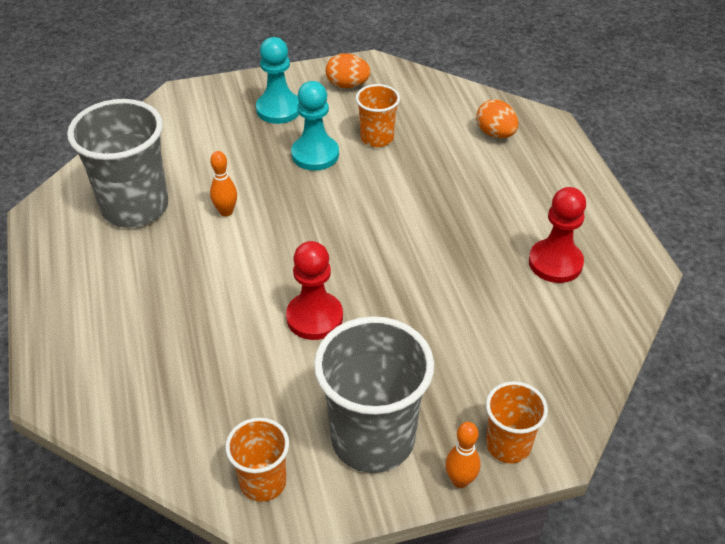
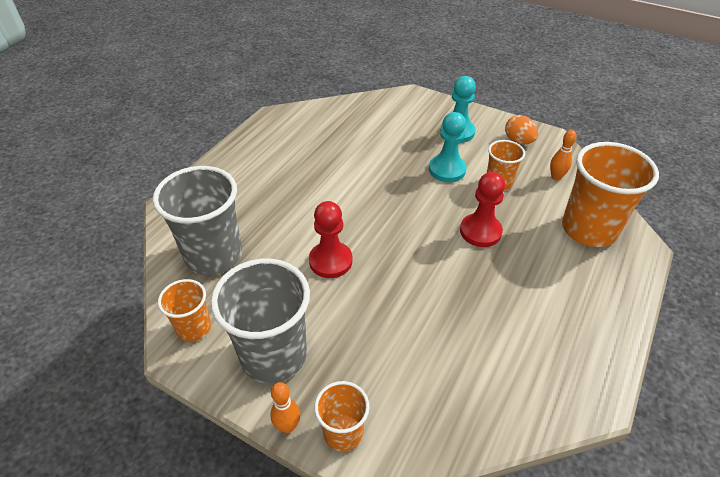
camera: 45 degrees right, 0 degrees up
(135, 207) = (316, 140): grey cup -> grey cup (214, 255)
(226, 212) = (357, 171): orange bowling pin -> orange bowling pin (556, 177)
(495, 134) = (589, 229): orange egg -> orange cup
(555, 263) = (527, 343): red pawn -> red pawn (480, 231)

